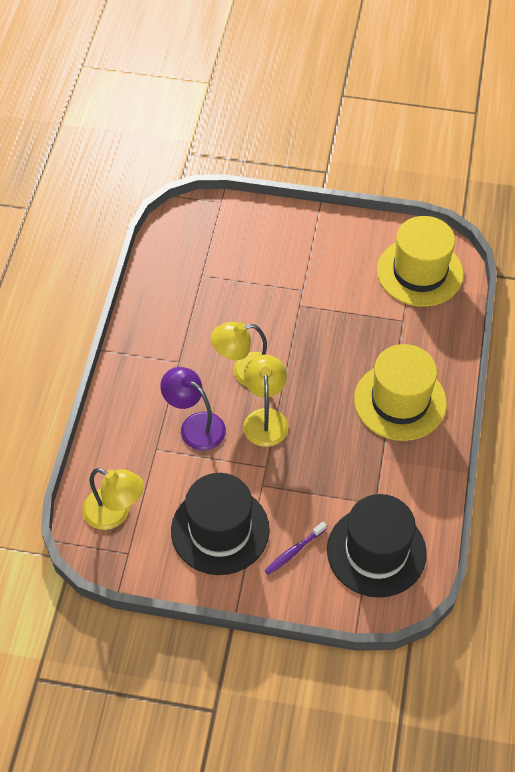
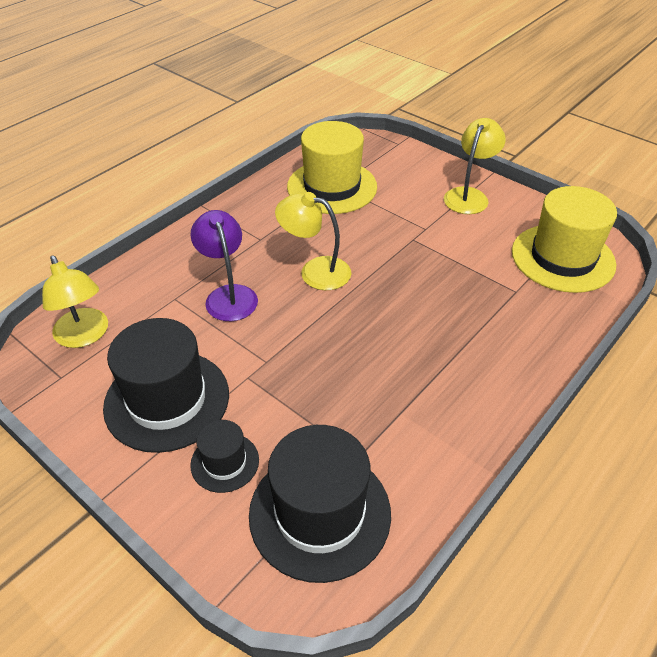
camera: 30 degrees right, 10 degrees down
(265, 419) = (302, 318): yellow lamp -> yellow lamp (469, 195)
(294, 551) = (225, 462): purple toothbrush -> black hat
(400, 401) = (462, 364): yellow hat -> yellow hat (332, 187)

